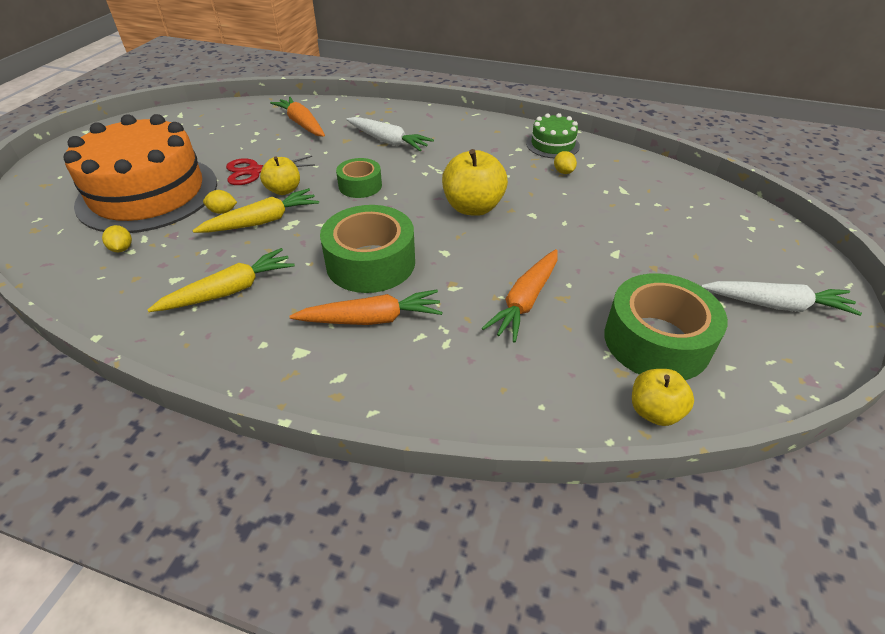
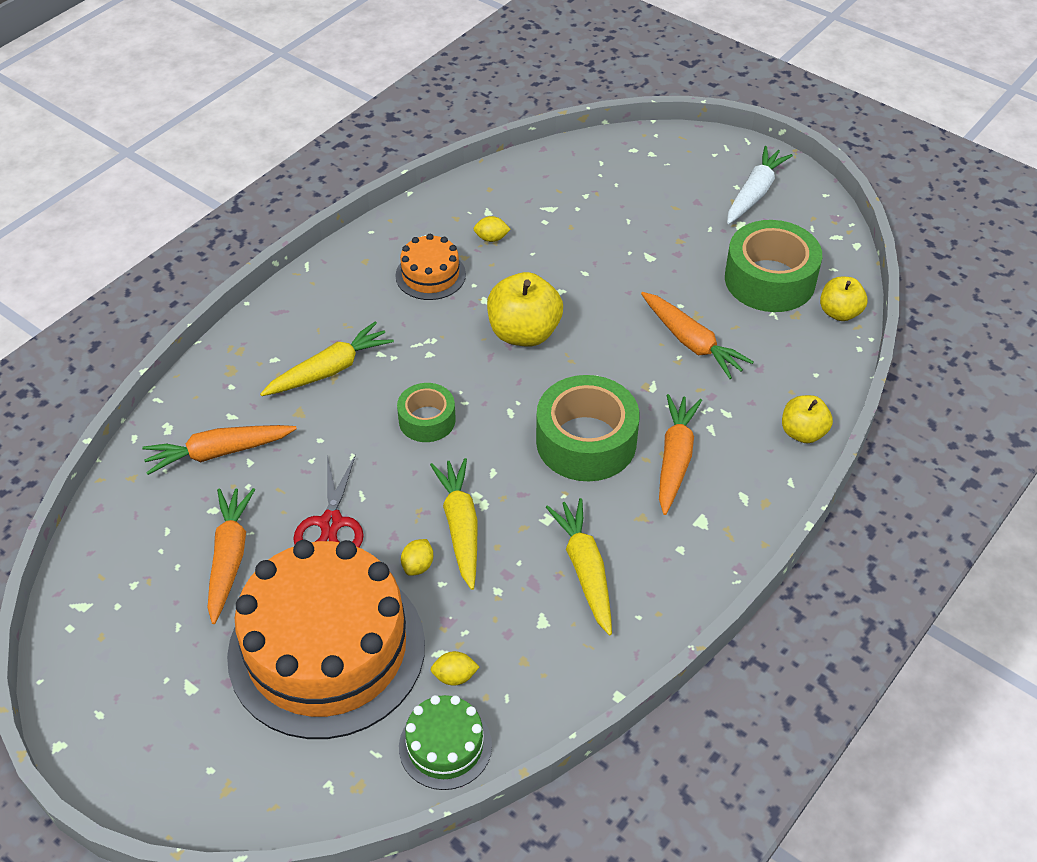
camera: 70 degrees left, 5 degrees up
(220, 145) = (229, 558): none -> orange carrot
(284, 190) = (398, 497): yellow apple -> yellow apple (803, 433)
(388, 141) = (329, 370): white carrot -> yellow carrot
(503, 156) = (430, 275): none -> orange cake
(552, 145) = (428, 225): green cake -> green cake (445, 746)

